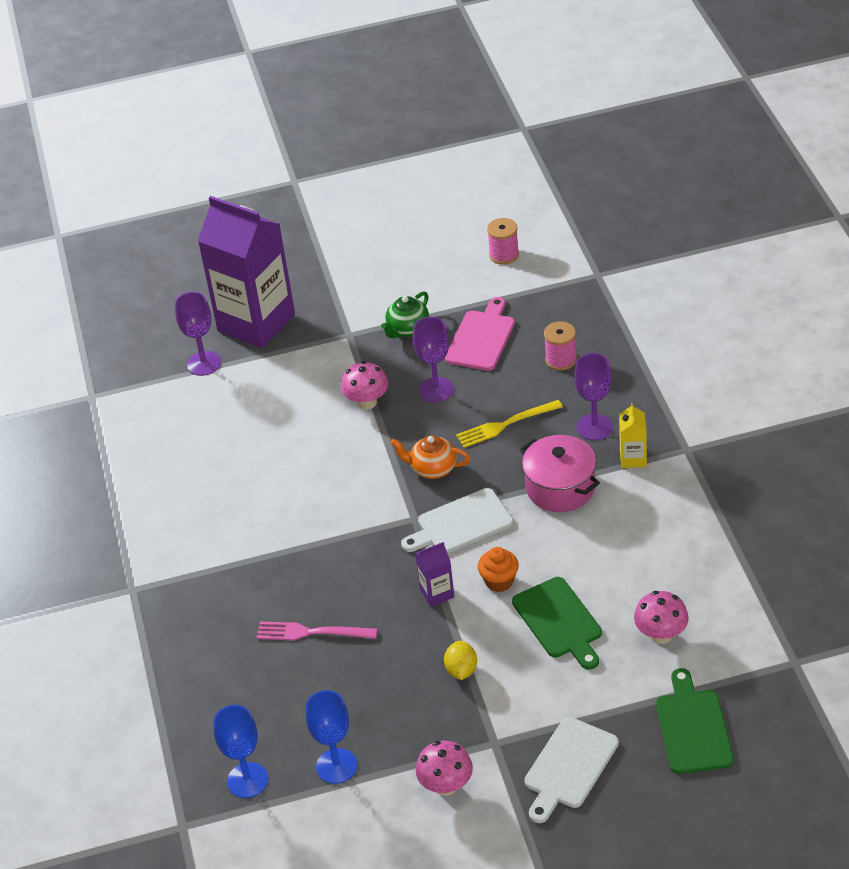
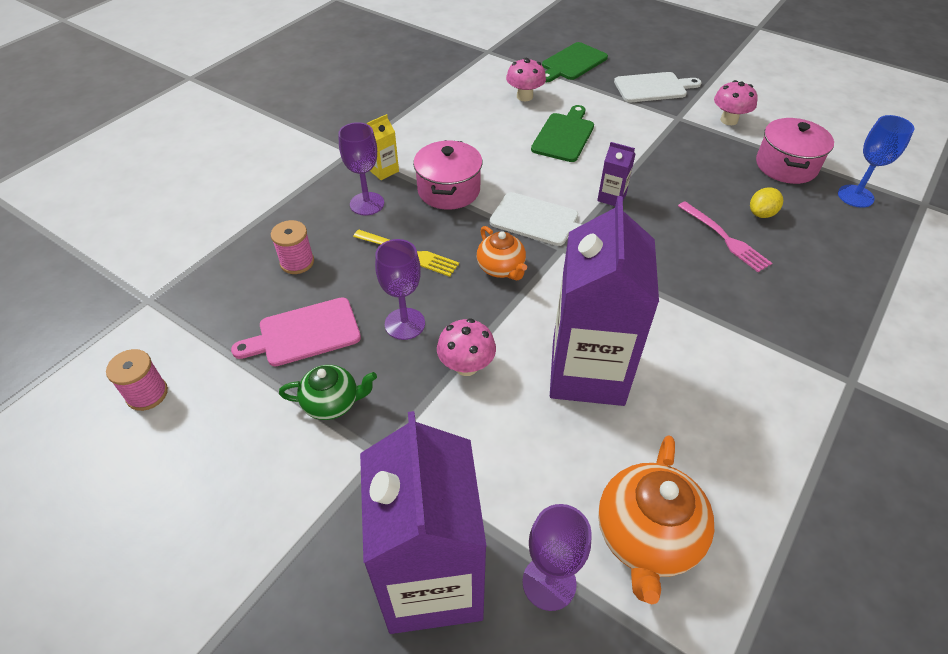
camera: 135 degrees left, 5 degrees up
(177, 414) = (646, 537): none -> orange teapot
(295, 458) = (587, 372): none -> purple carton
(336, 766) = (786, 166): blue goblet -> pink pot
(461, 670) = (652, 154): yellow lemon -> yellow lemon (761, 214)
(499, 581) = (565, 175): orange cupcake -> none

